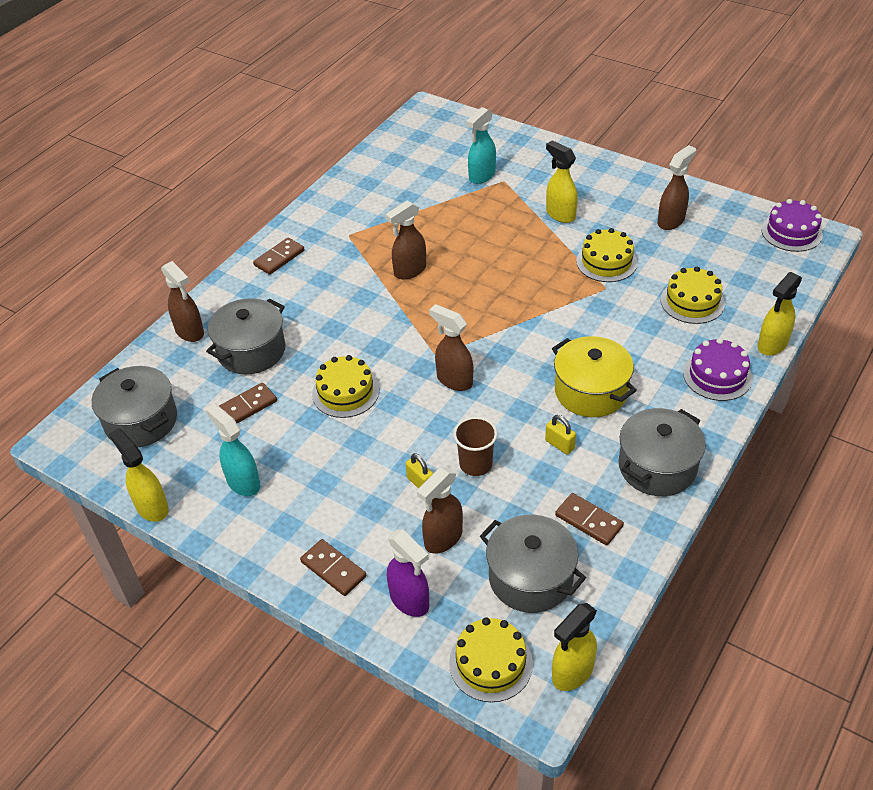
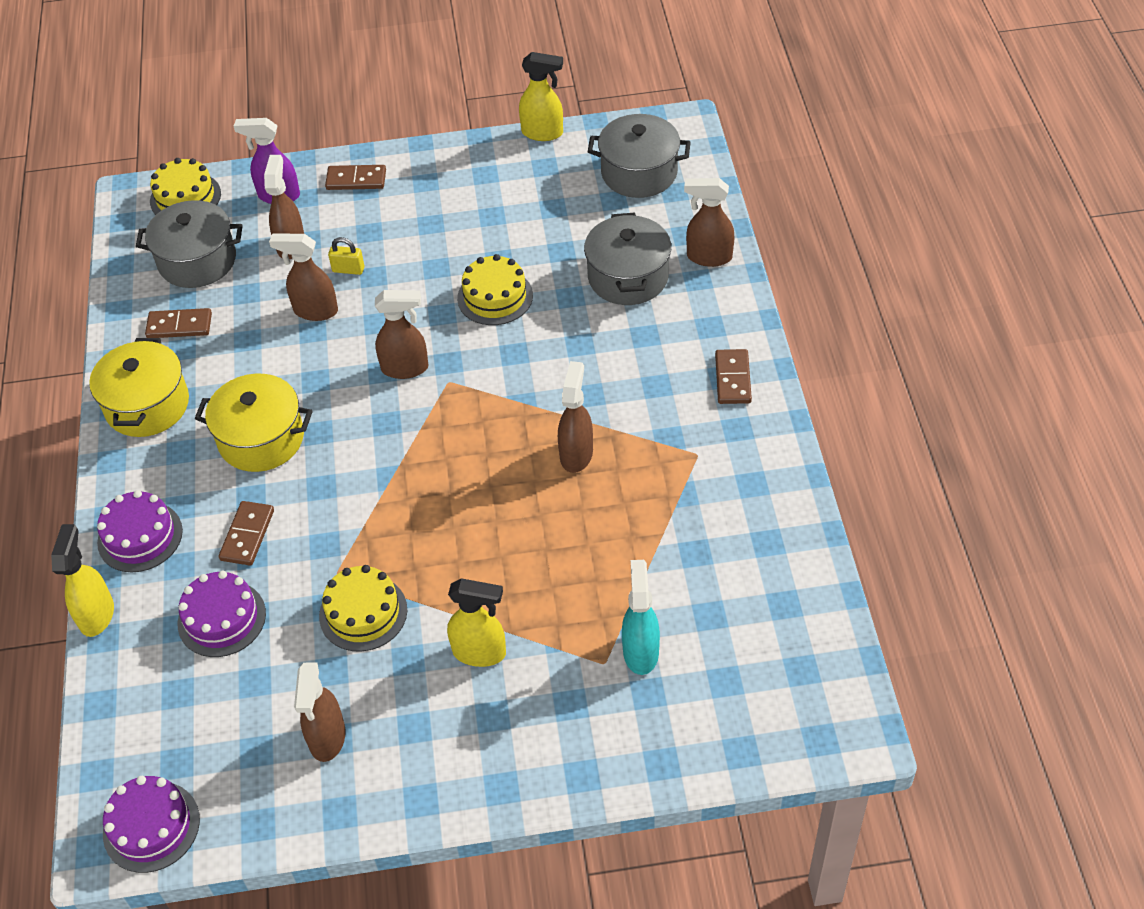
camera: 140 degrees right, 5 degrees up
(243, 482) = (495, 186): turquoise spray bottle -> none
(247, 407) = (566, 234): brown domino -> brown domino (247, 535)
(475, 464) = (315, 311): brown cup -> brown spray bottle
(559, 444) = (253, 371): yellow padlock -> none
(572, 673) = (121, 225): yellow spray bottle -> none
(657, 466) = (147, 405): grey pot -> yellow pot
(692, 301) = (221, 618): yellow cake -> purple cake

